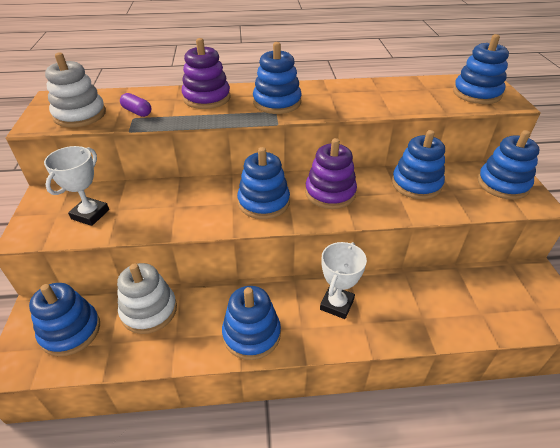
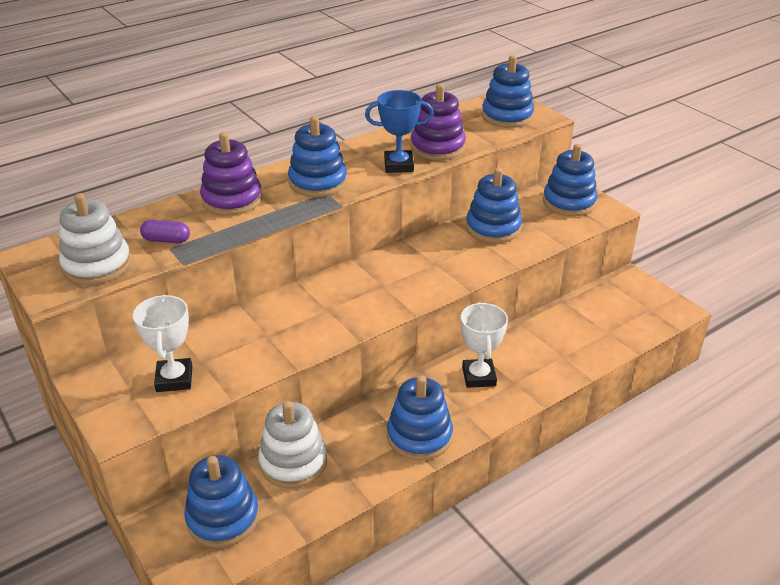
camera: 30 degrees left, 5 degrees down
(263, 202) = (359, 297): blue stacking toy -> none
(330, 193) = (418, 265): purple stacking toy -> purple stacking toy (437, 147)
(350, 107) = (398, 165): none -> blue trophy

